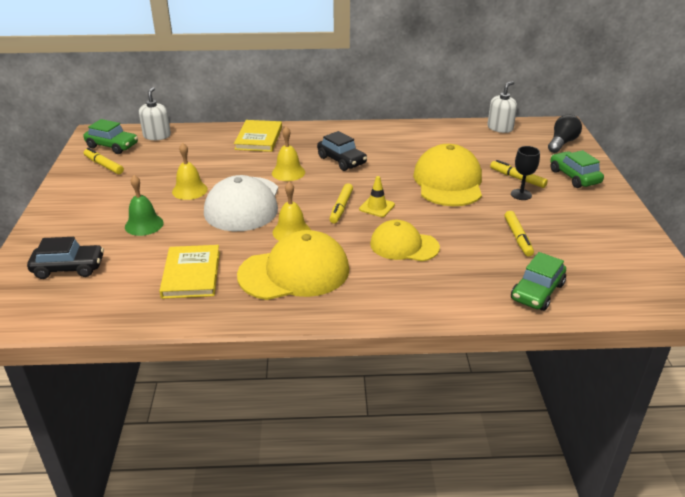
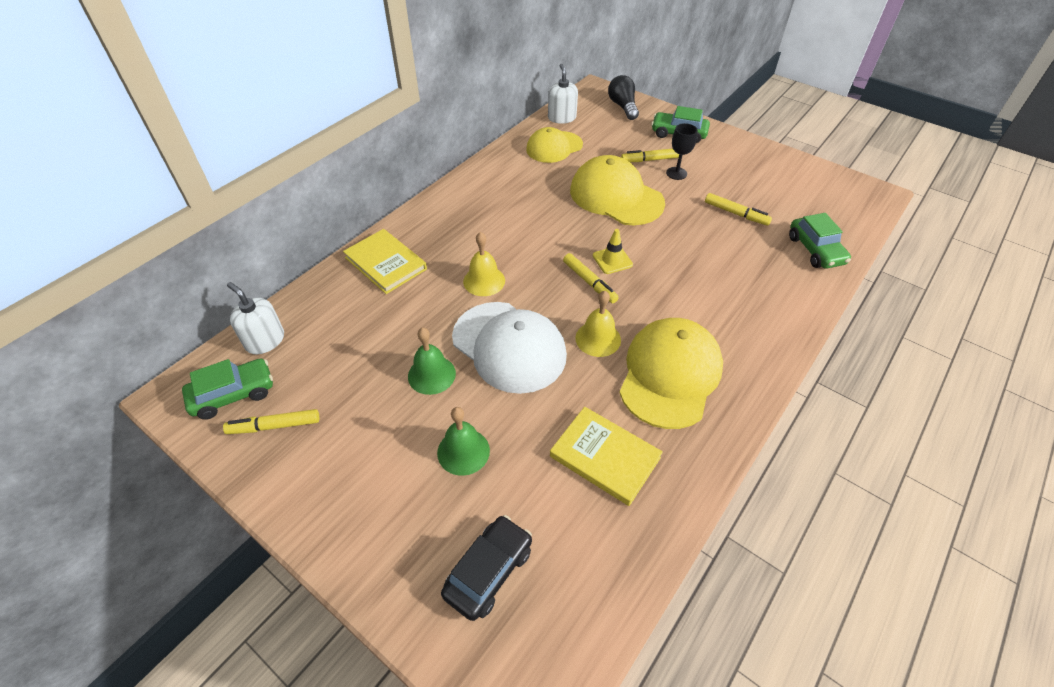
camera: 50 degrees left, 15 degrees up
(189, 190) = (431, 374): yellow bell -> green bell
(342, 160) = (504, 234): black car -> none
(404, 245) = (690, 280): yellow cap -> yellow cap (554, 147)

